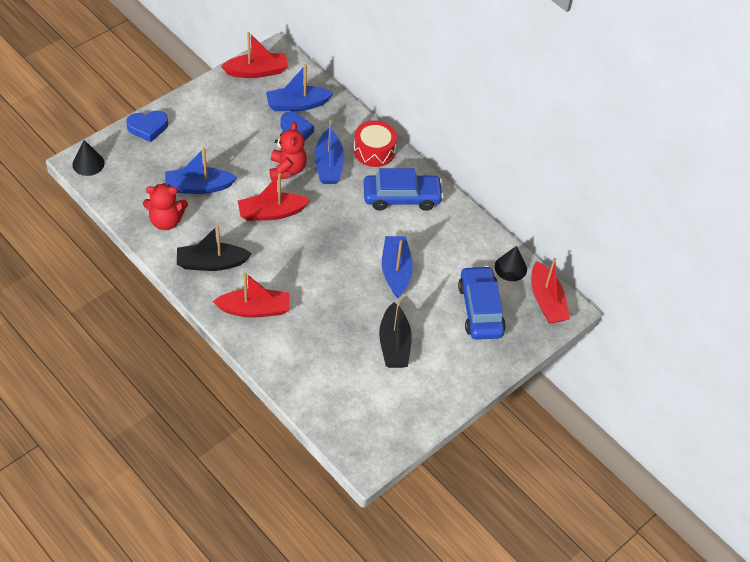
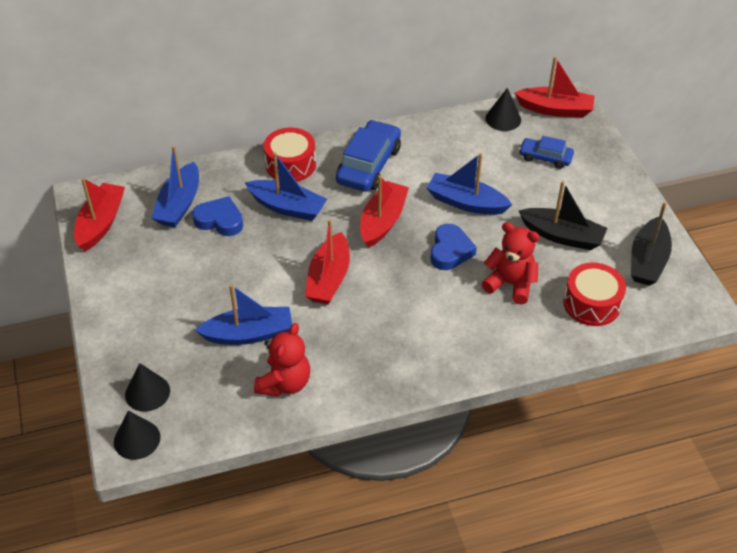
camera: 60 degrees left, 5 degrees down
(126, 154) = (147, 392): none -> black cone
(148, 127) = (117, 356): blue heart -> blue heart (450, 251)
(198, 187) = (248, 334): blue boat -> blue boat turned 120 degrees counterclockwise
(211, 263) = (375, 357): black boat -> black boat (648, 260)
(254, 309) = (463, 338): red boat -> red boat (382, 221)
(287, 169) = (272, 244): red teddy bear -> red teddy bear (510, 284)
(330, 382) = (591, 303): none -> red drum
(480, 309) = (545, 157): blue car -> blue car, size x0.58

